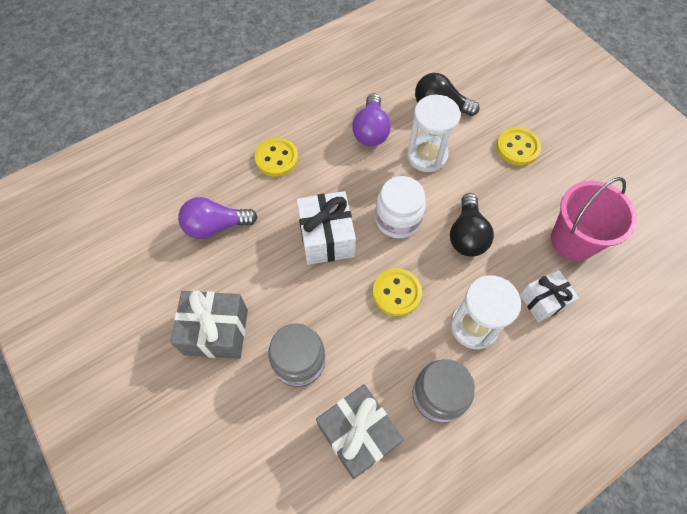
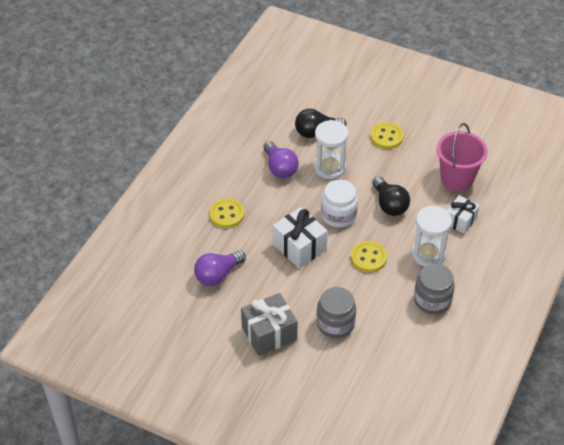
camera: 30 degrees left, 15 degrees down
(358, 434) = (399, 342): grey gift -> none

